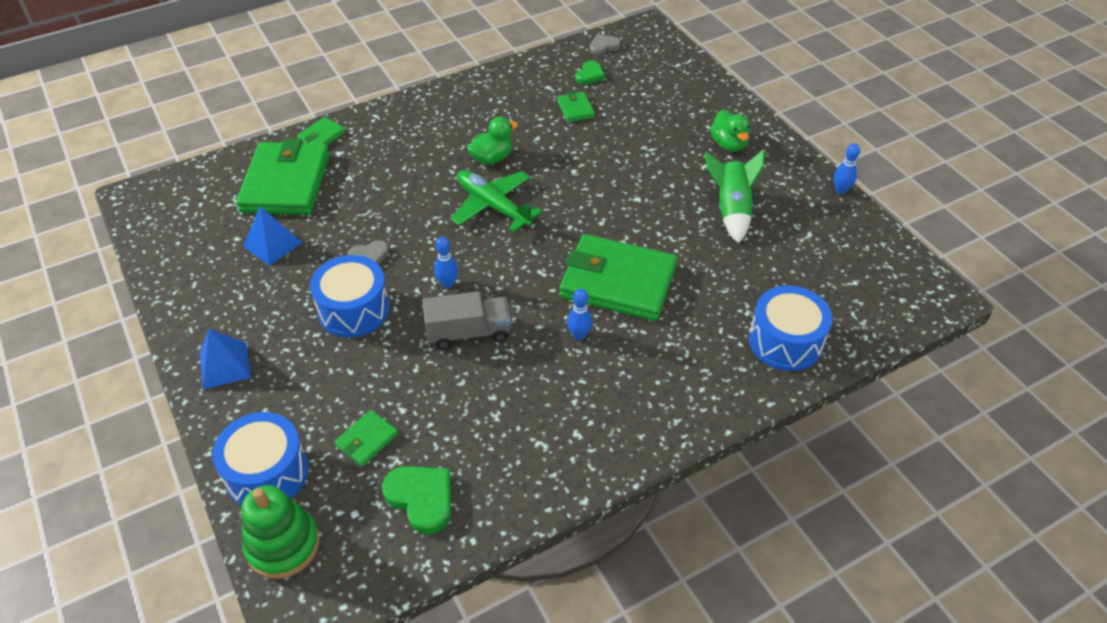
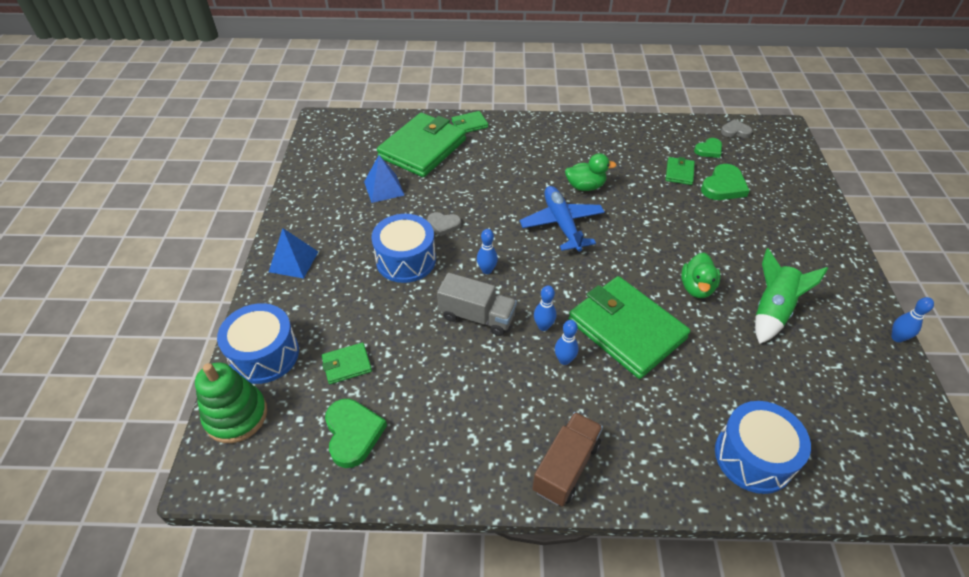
camera: 30 degrees right, 0 degrees up
(493, 206) = (562, 224): green plane -> blue plane
(540, 313) = (543, 326): none -> blue bowling pin
(624, 107) = (723, 186): none -> green heart
(640, 427) = (566, 467): none -> brown truck
(728, 144) = (803, 252): green duck -> green duck (696, 288)

